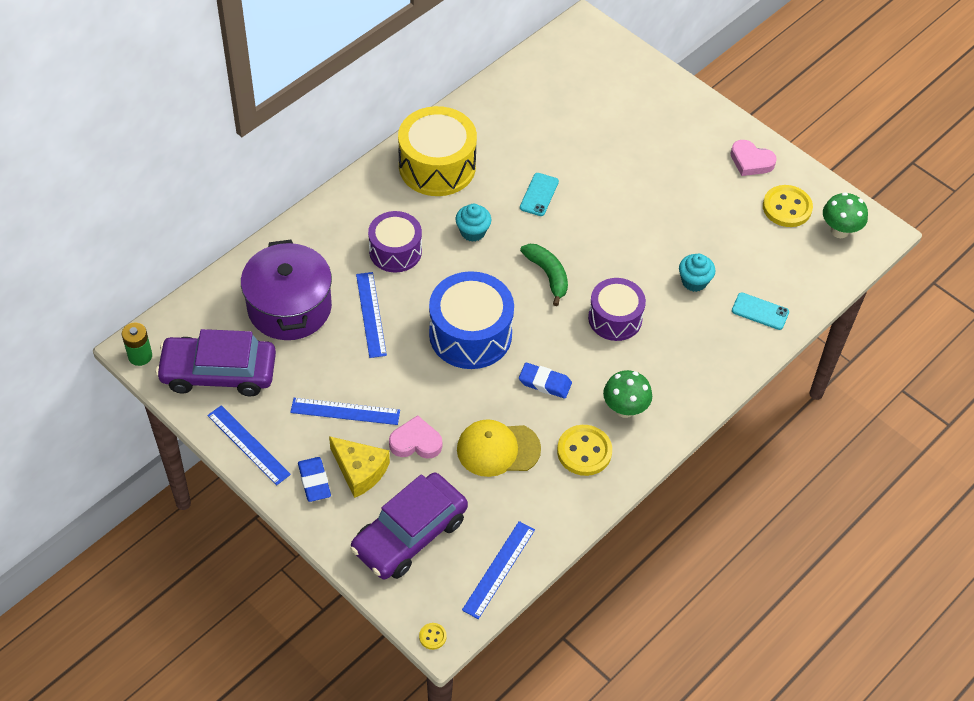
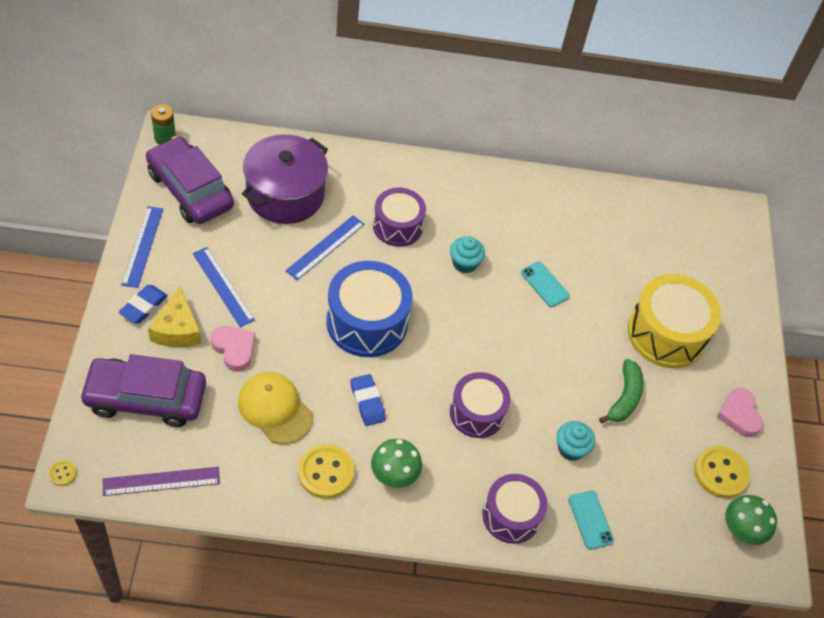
camera: 45 degrees right, 0 degrees up
(437, 166) = (502, 203): yellow drum -> yellow drum (666, 334)
(499, 569) = (161, 481): blue ruler -> purple ruler
(539, 194) = (544, 284): turquoise phone -> turquoise phone turned 75 degrees clockwise
(547, 275) = (473, 338): green banana -> green banana (624, 397)
(717, 357) = (511, 515): none -> purple drum

